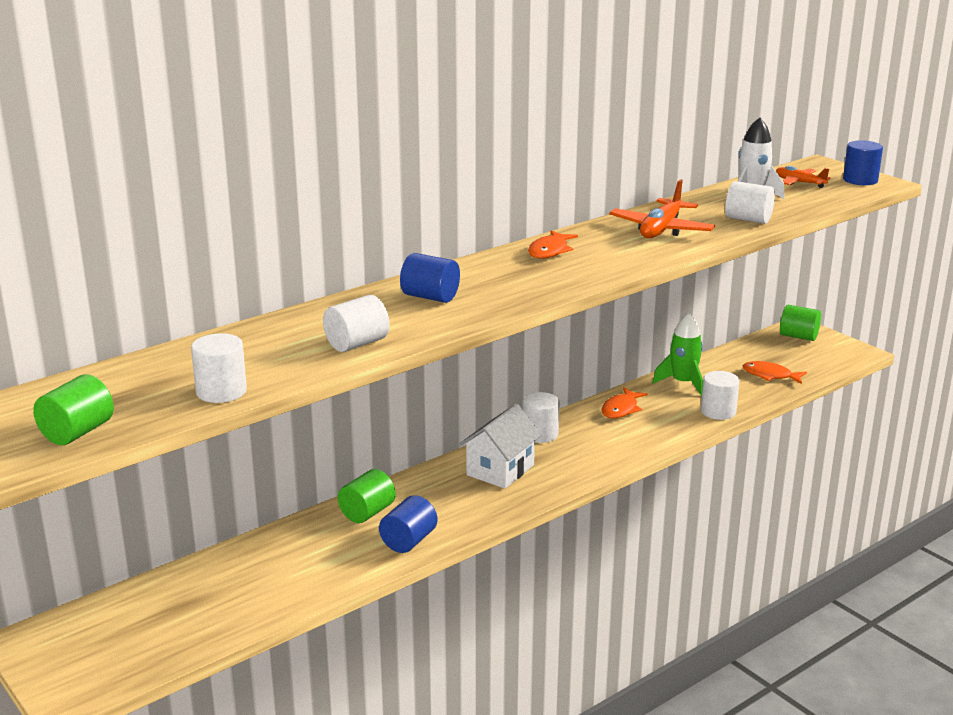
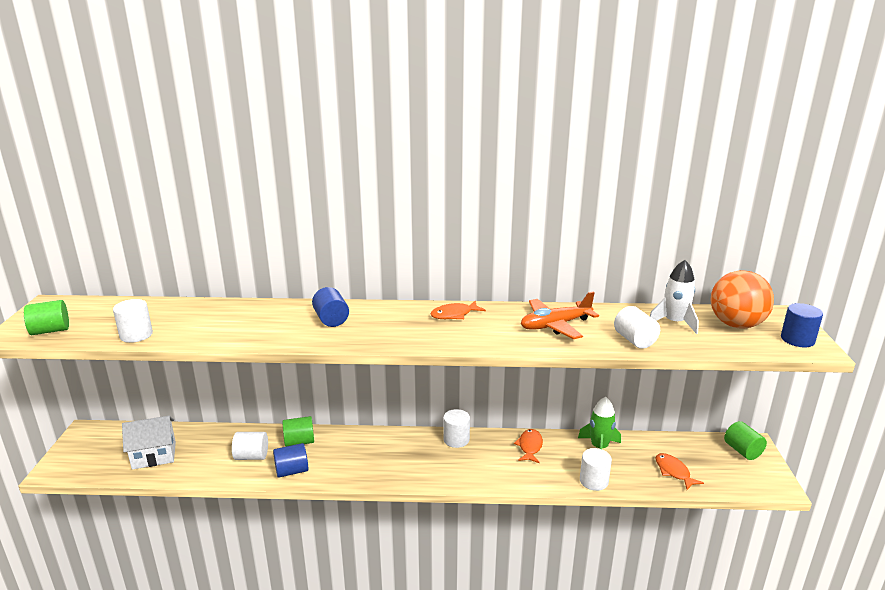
camera: 40 degrees right, 0 degrees up
(357, 344) = (241, 334): white cylinder -> white cylinder (251, 456)
(500, 470) = (400, 452): white house -> white house (154, 455)
(621, 409) = (530, 447): orange fish -> orange fish turned 120 degrees clockwise
(799, 183) = (736, 325): orange plane -> orange ball

